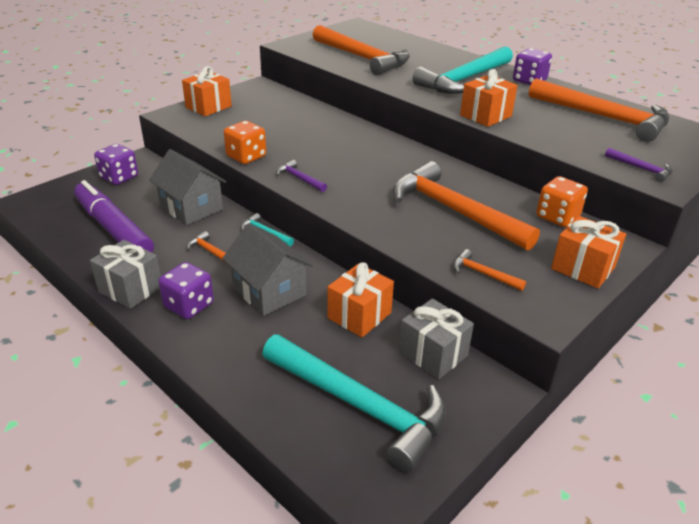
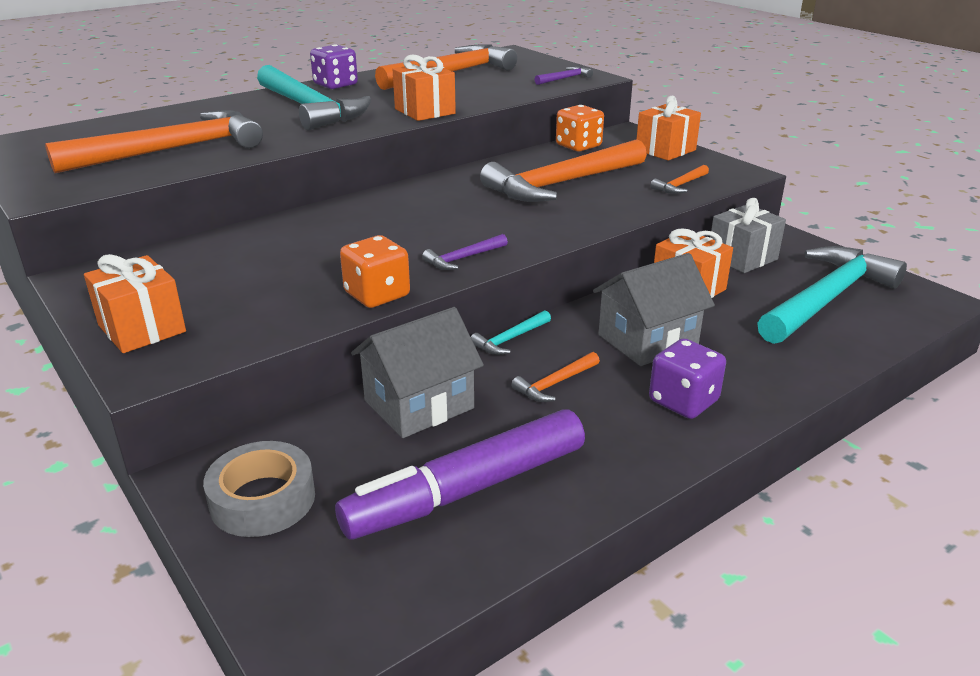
camera: 80 degrees left, 5 degrees down
(119, 177) = (262, 499): purple dice -> grey tape
(130, 289) = (648, 457): grey gift -> none

